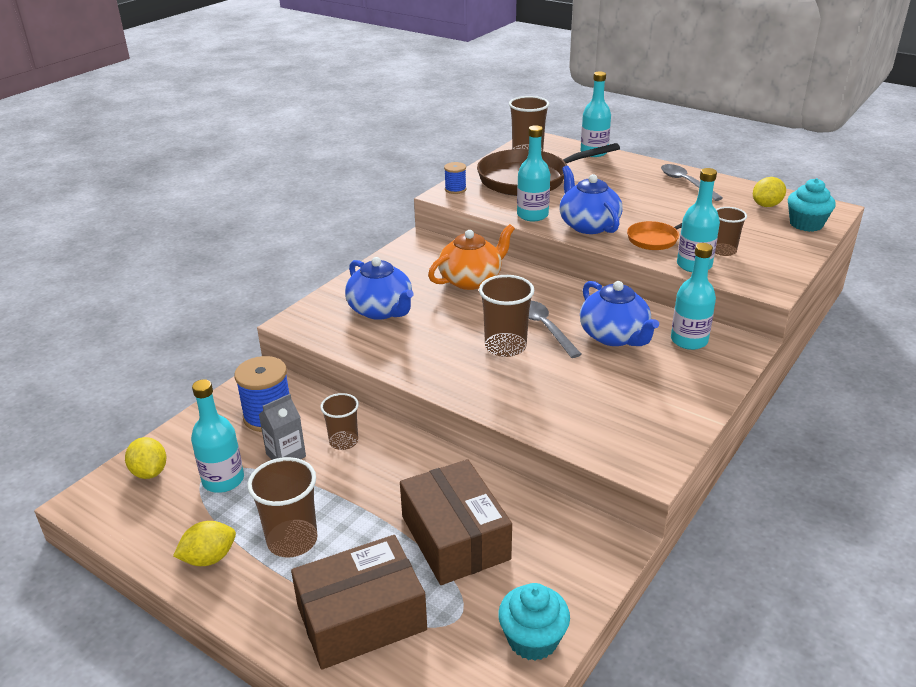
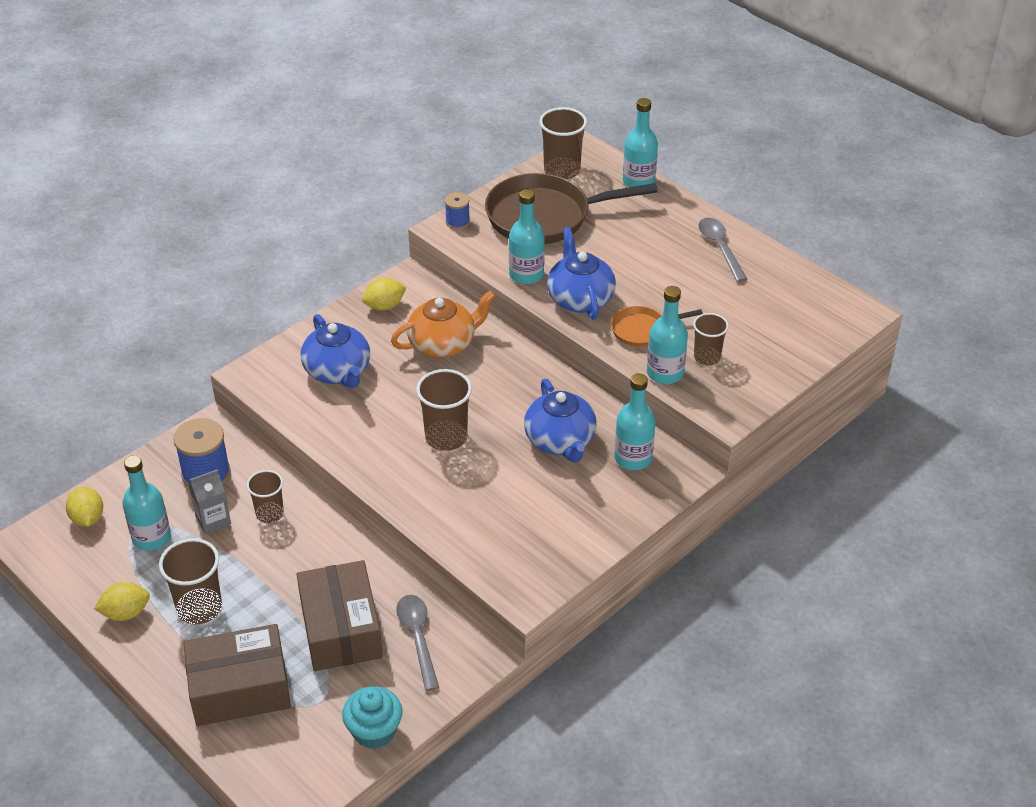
camera: 10 degrees right, 10 degrees up
(545, 328) = (495, 420): grey spoon -> grey spoon (418, 638)
(766, 205) = (792, 296): yellow lemon -> yellow lemon (384, 306)
(806, 224) = (819, 332): turquoise cupcake -> none

